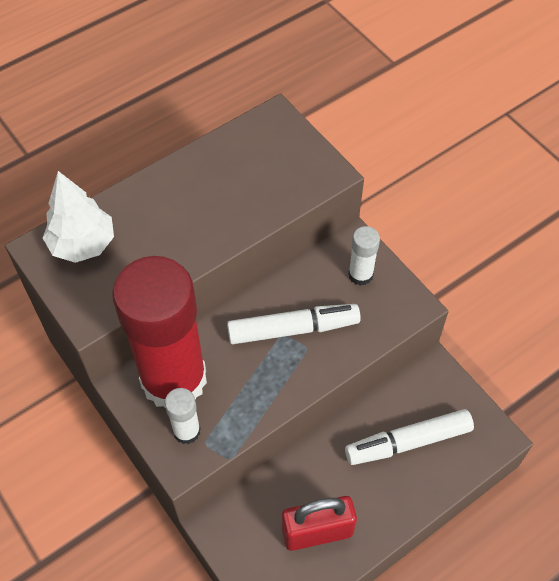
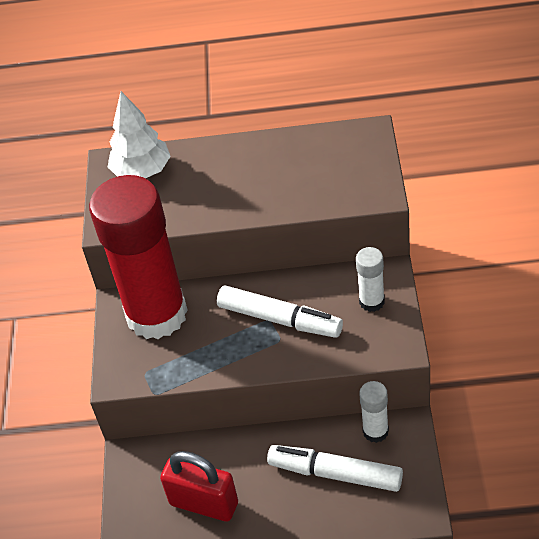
camera: 40 degrees right, 10 degrees down
(186, 431) = (137, 357): white glue stick -> white glue stick (375, 431)

